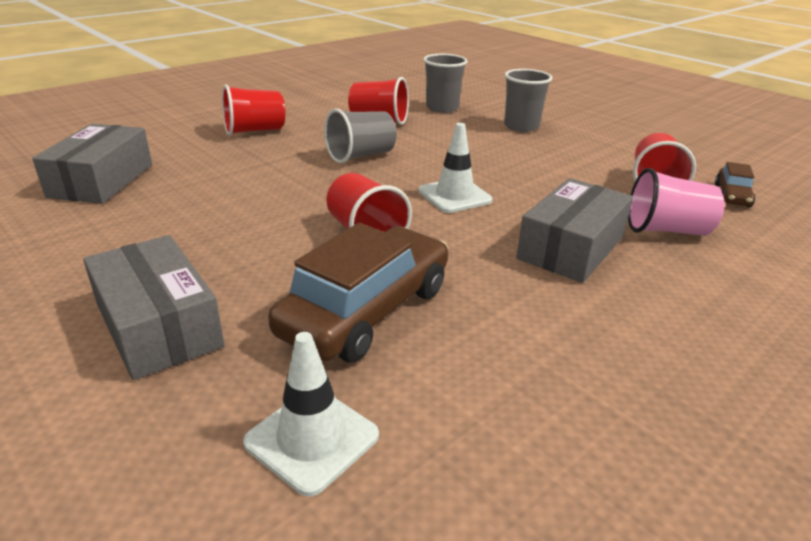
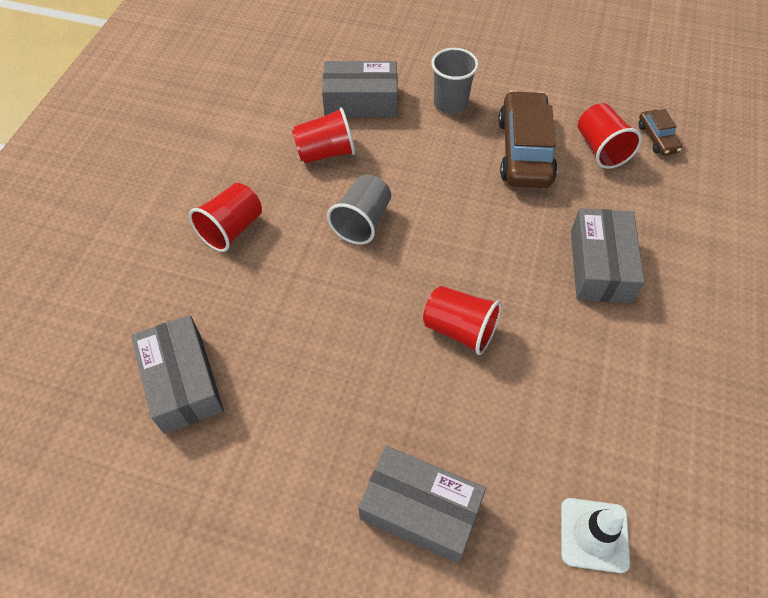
camera: 30 degrees left, 25 degrees up
(366, 311) = (531, 412): brown car -> brown car (524, 151)
(442, 108) = (361, 101): grey cup -> grey box
(454, 196) = (480, 242): white traffic cone -> none
(666, 230) = (642, 209): pink cup -> none

